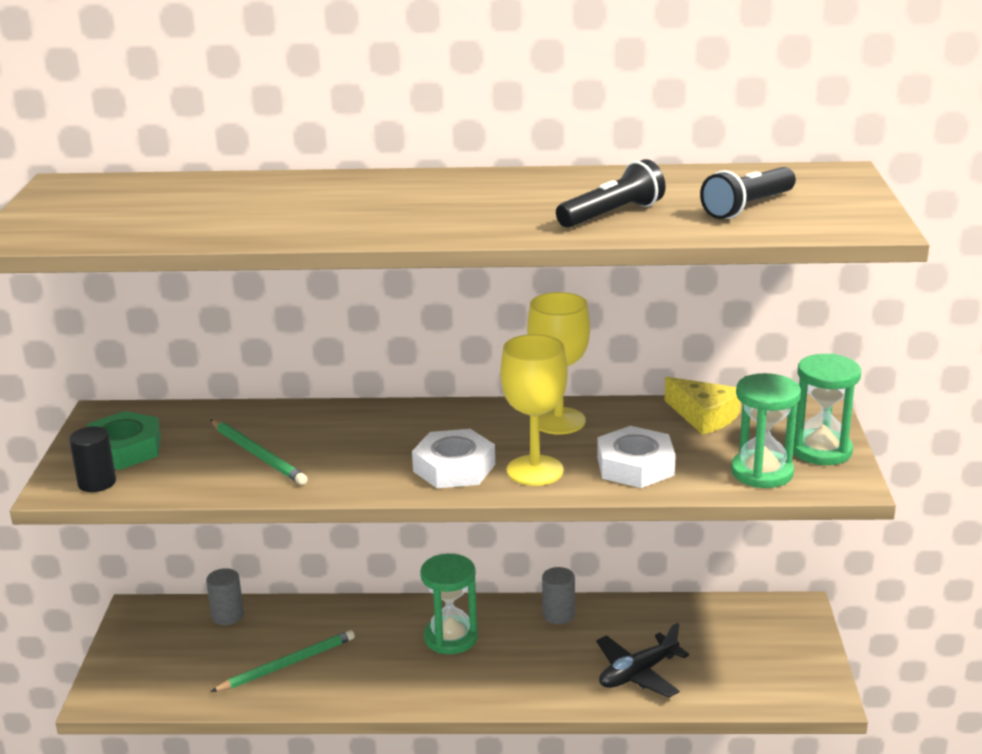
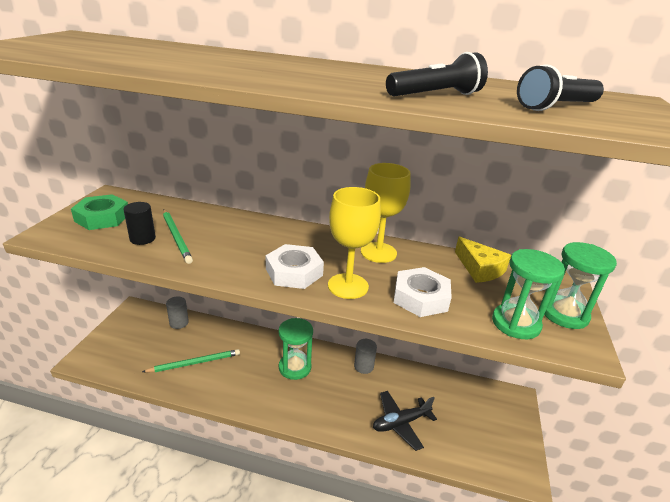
camera: 10 degrees right, 5 degrees up
(97, 483) = (68, 236): black cylinder -> black cylinder (142, 239)

